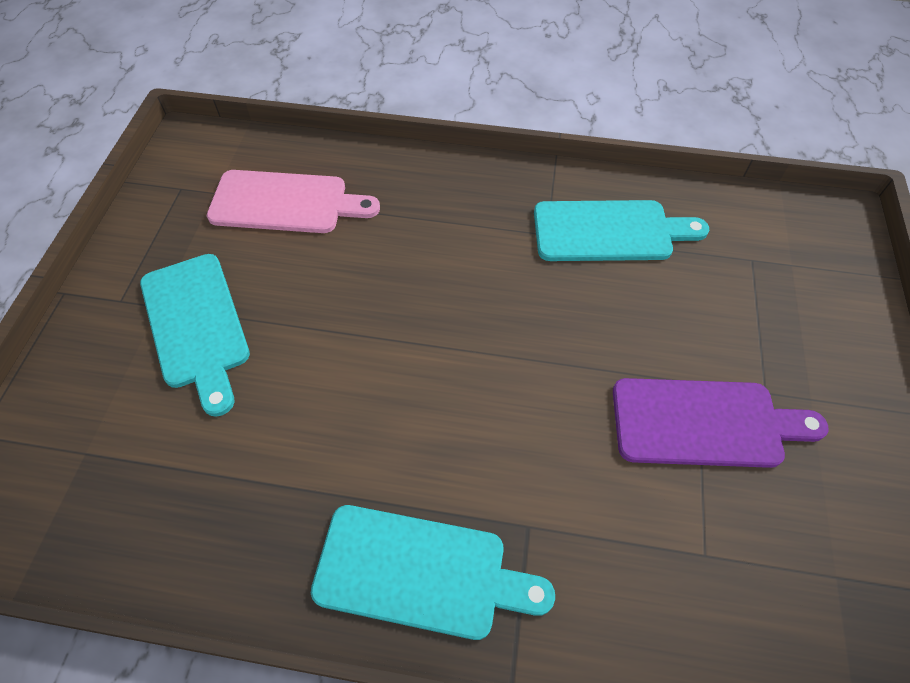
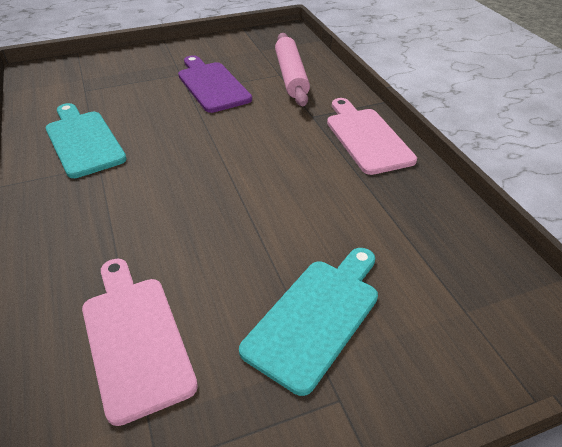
camera: 120 degrees left, 15 degrees down
(420, 572) = (366, 138): turquoise cutting board -> pink cutting board
(689, 574) = (291, 76): none -> pink rolling pin

